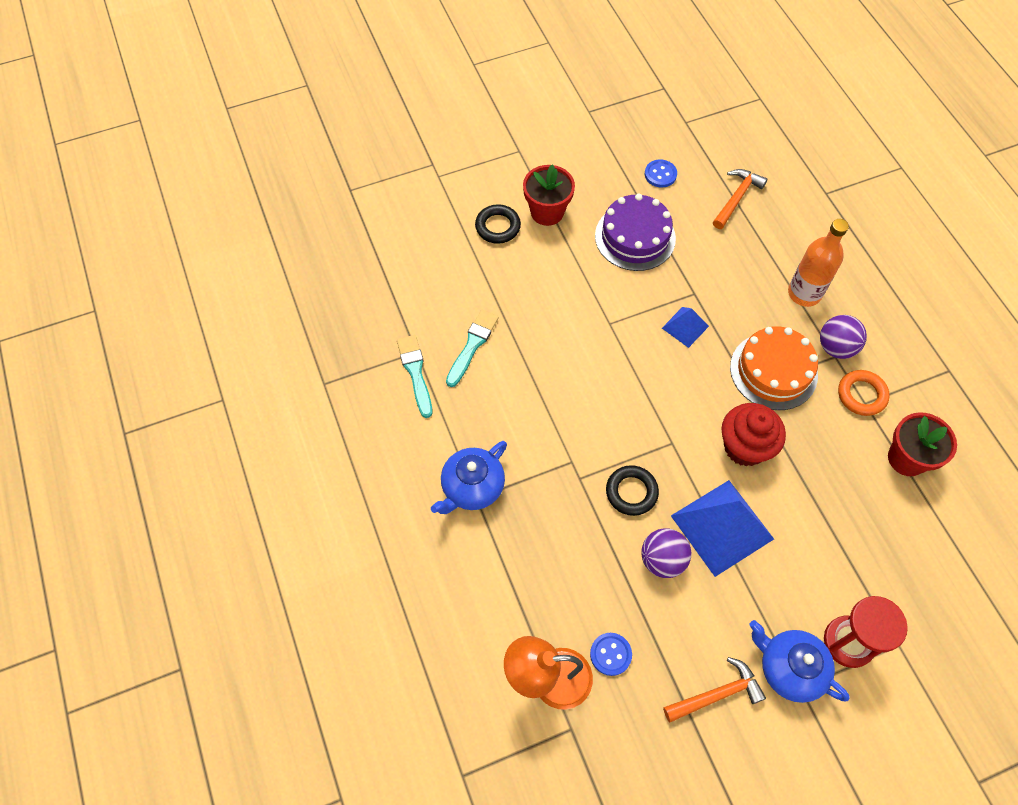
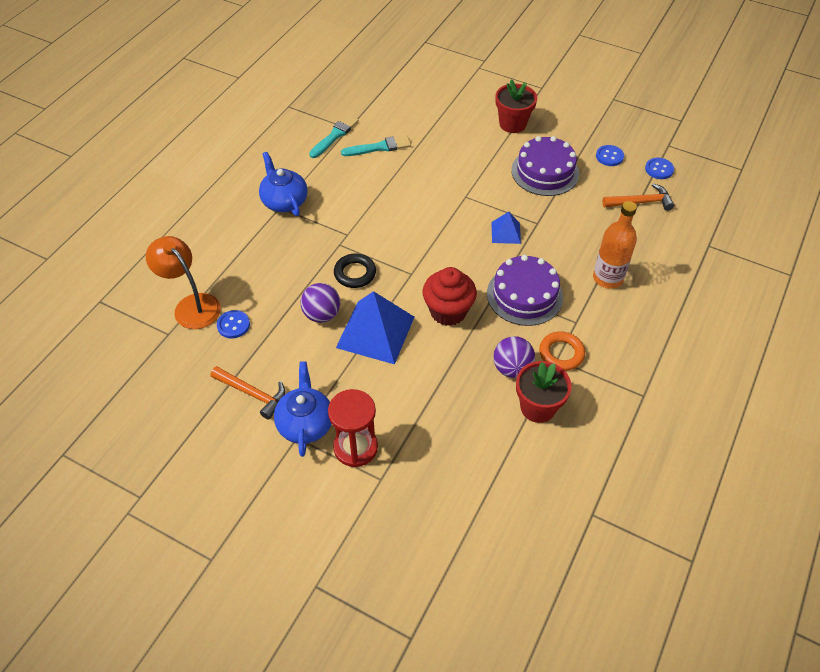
camera: 50 degrees right, 10 degrees down
(472, 487) = (284, 201): blue teapot -> blue teapot turned 60 degrees clockwise
(497, 227) = (475, 110): black ring -> none
(709, 153) = (659, 169): none -> blue button
(773, 371) = (524, 295): orange cake -> purple cake
(836, 347) = (584, 318): purple ball -> purple ball (512, 368)

